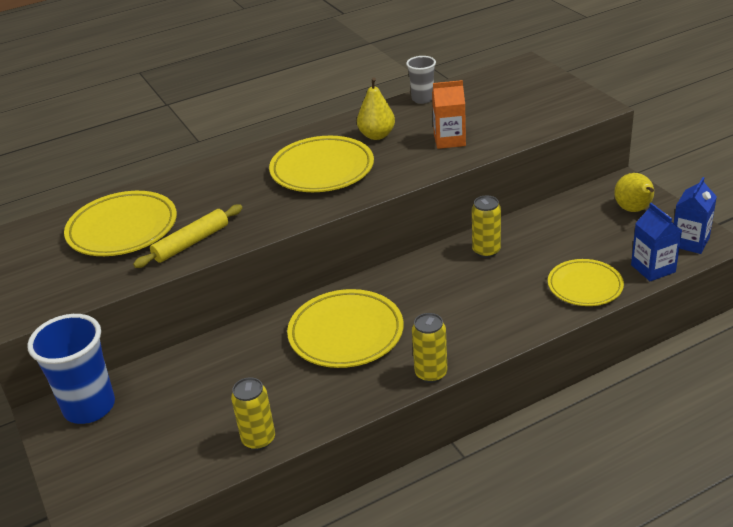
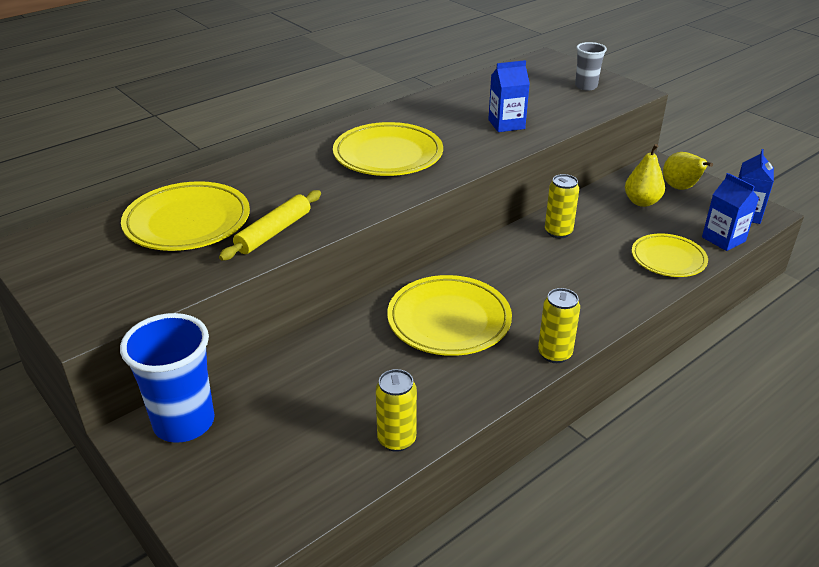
camera: 15 degrees left, 0 degrees up
(377, 135) = (430, 122): yellow pear -> yellow pear (641, 202)
(422, 99) = (461, 89): grey cup -> grey cup (586, 86)
(449, 140) = (506, 124): orange carton -> blue carton

